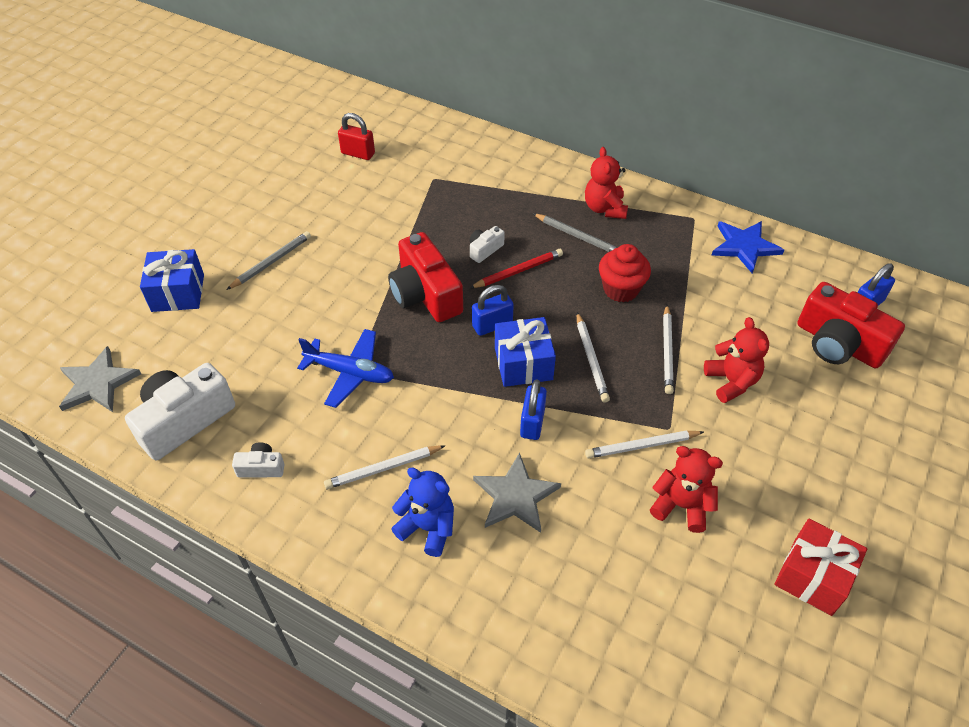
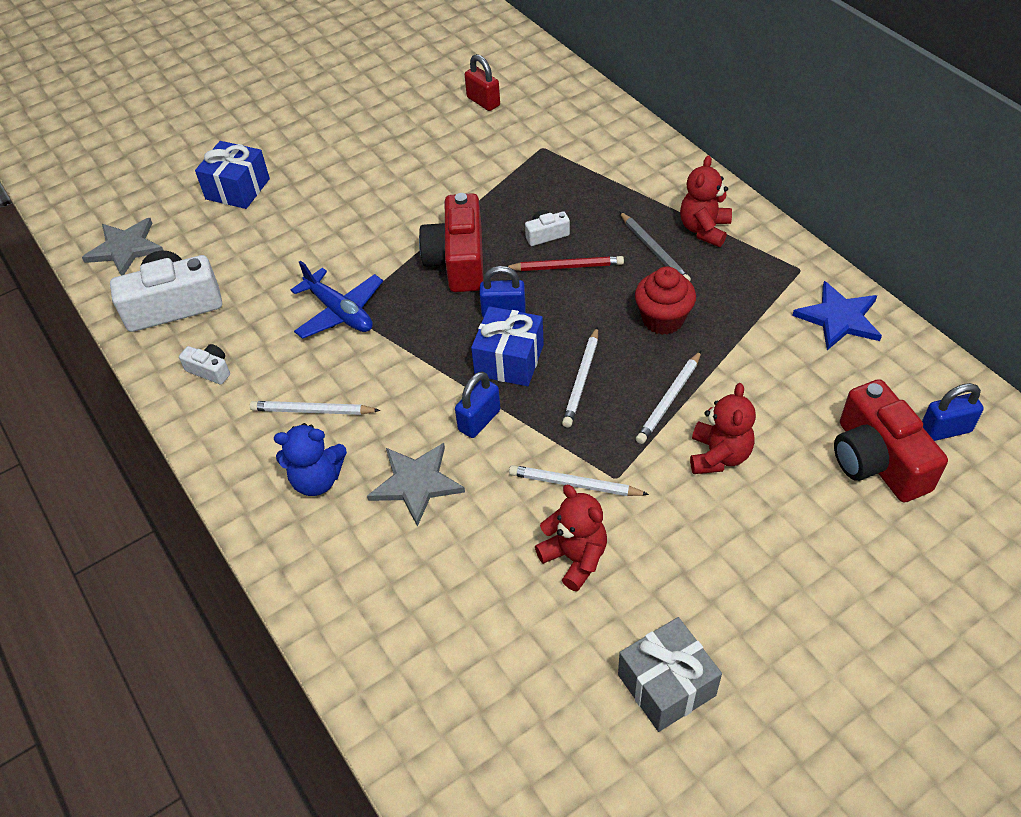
camera: 30 degrees right, 0 degrees up
(271, 262) = (335, 185): grey pencil -> none
(428, 528) = (317, 480): blue teddy bear -> blue teddy bear turned 120 degrees clockwise
(813, 576) = (666, 685): red gift -> grey gift

